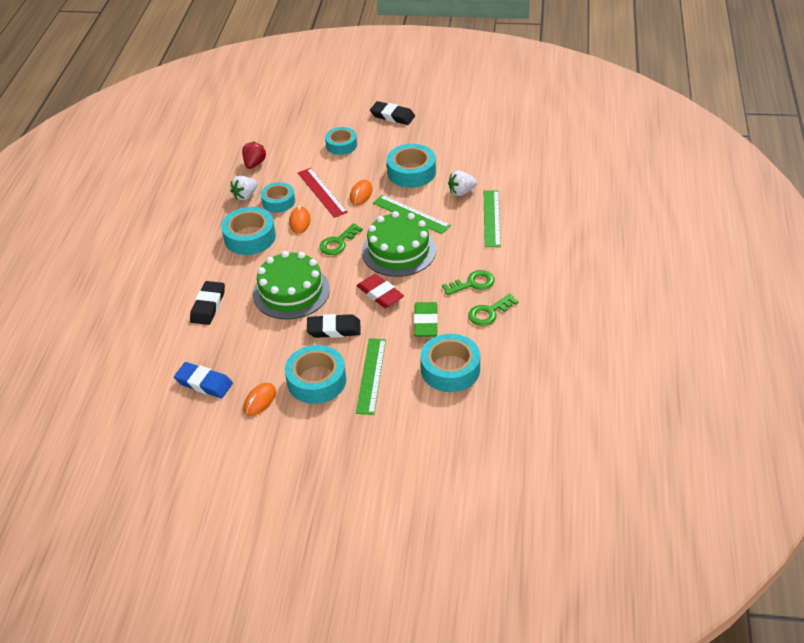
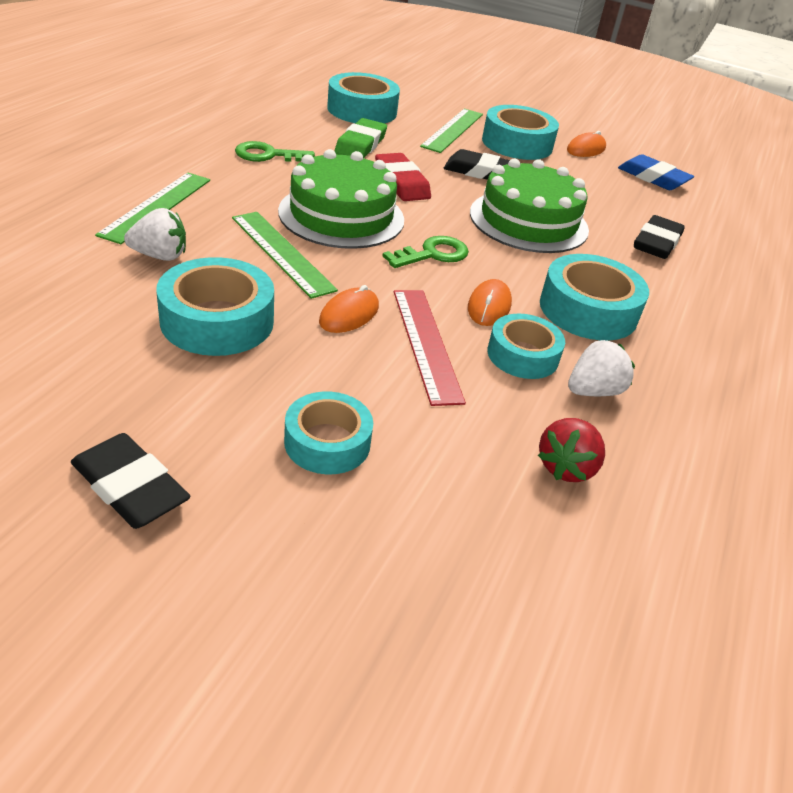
camera: 170 degrees left, 5 degrees down
(489, 313) = (275, 129): green key -> none

